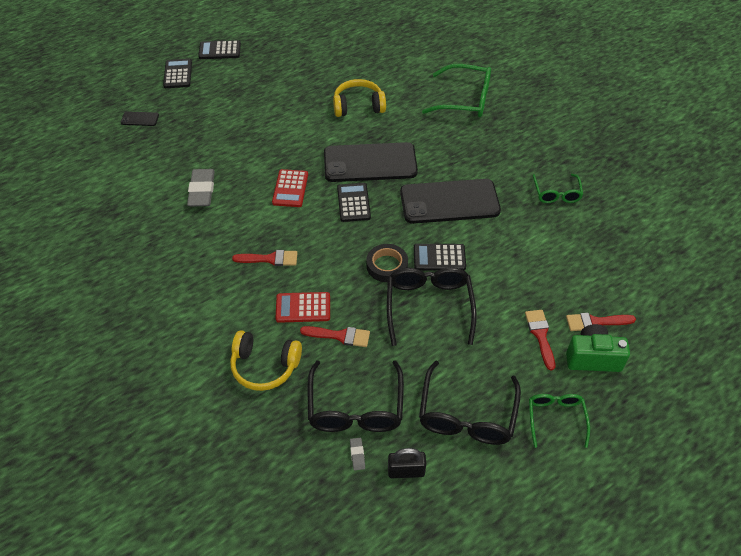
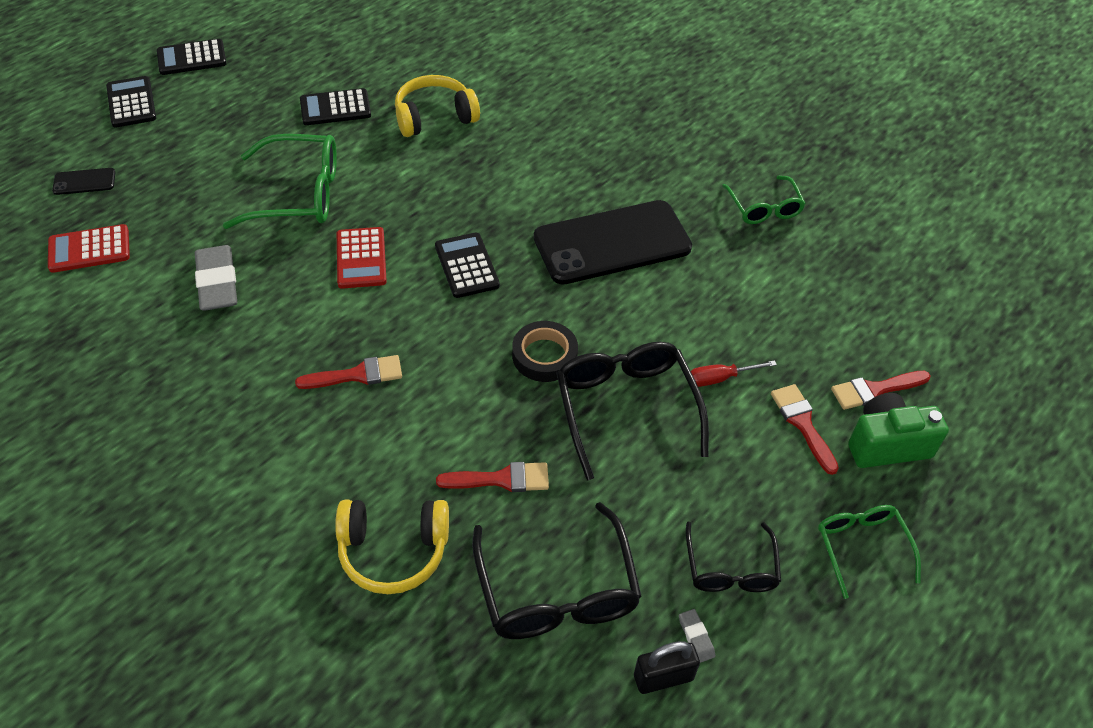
camera: 15 degrees left, 0 degrees up
(303, 308) = (431, 444): red calculator -> red calculator (89, 249)
(357, 455) = (580, 667): grey eraser -> grey eraser (696, 637)
(370, 163) = (476, 201): black phone -> none
(439, 258) = (620, 330): black calculator -> black calculator (335, 108)
(466, 100) = (594, 88): green glasses -> green glasses (300, 194)
(466, 416) = (730, 570): black glasses -> black glasses, size x0.60
(494, 298) = (720, 378): none -> red screwdriver

